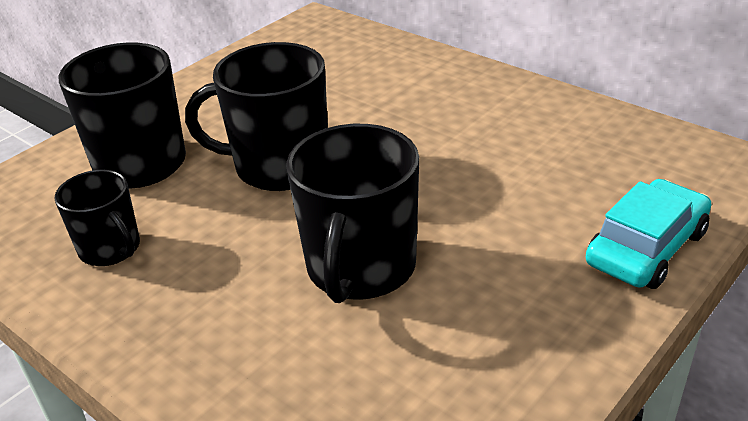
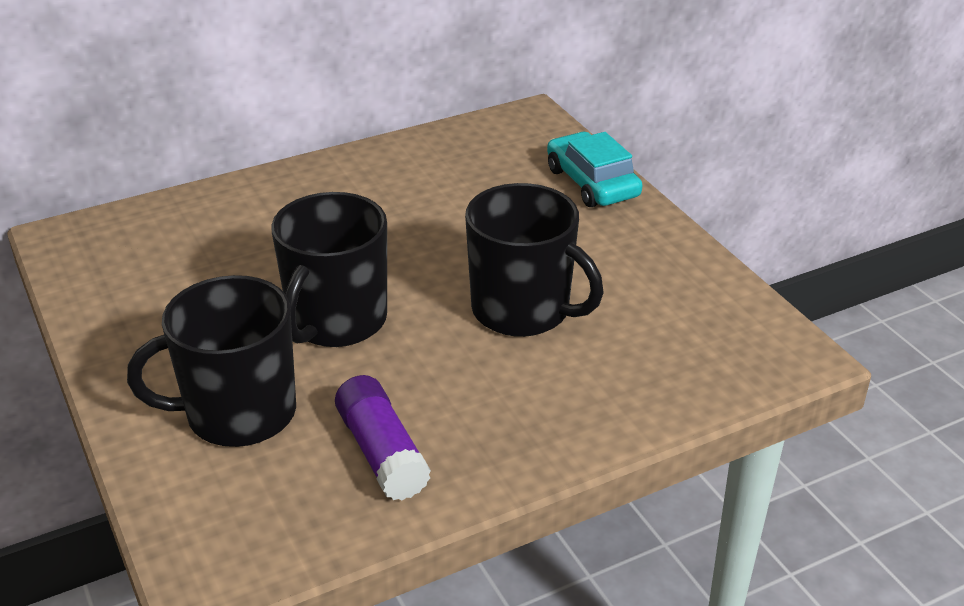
camera: 70 degrees left, 0 degrees up
(110, 249) = (382, 453): black mug -> purple glue stick

